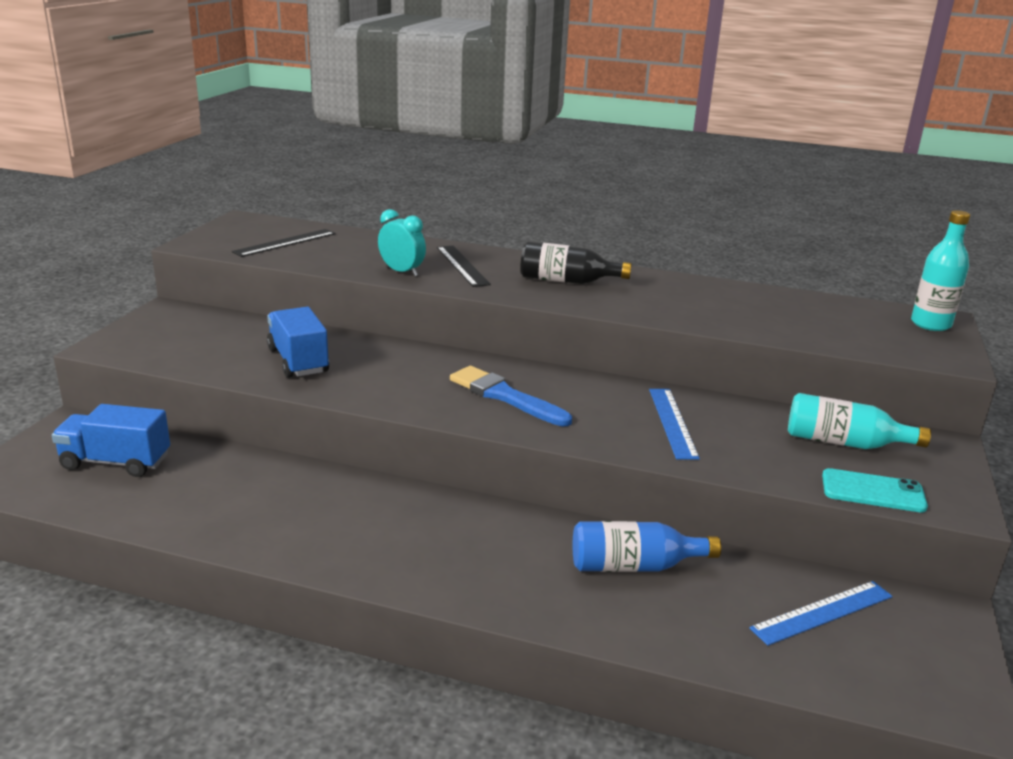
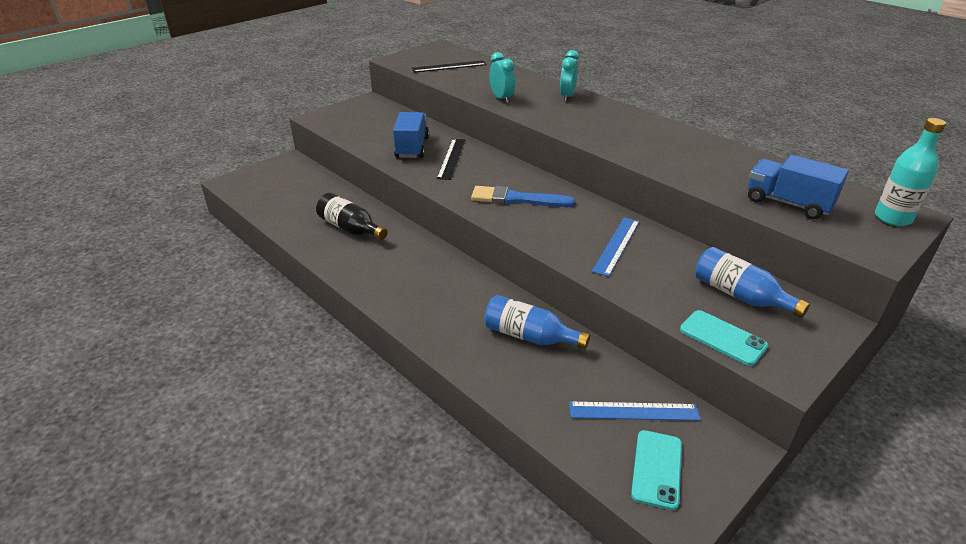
camera: 30 degrees right, 10 degrees up
(116, 462) = (294, 188): blue truck -> blue truck (788, 203)
(462, 265) = (547, 100): black ruler -> black ruler (452, 158)
(482, 257) = (567, 96): none -> turquoise clock
(505, 396) = (516, 199): blue brush -> blue brush turned 60 degrees counterclockwise
(567, 281) = (610, 124): black bottle -> black bottle (350, 229)
(844, 443) = (740, 295): turquoise bottle -> blue bottle
(902, 667) = (657, 469): none -> turquoise phone

